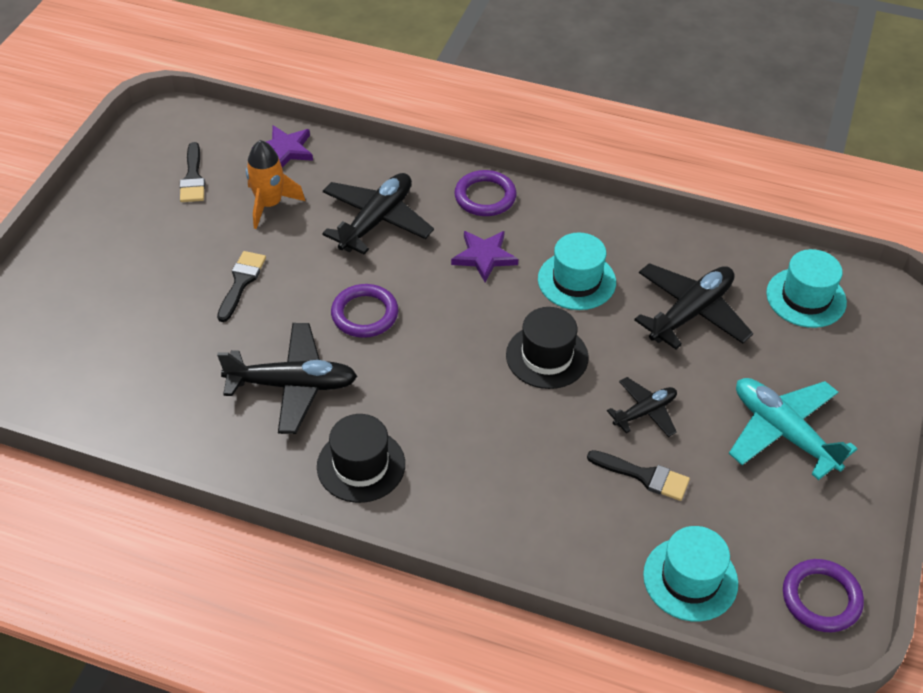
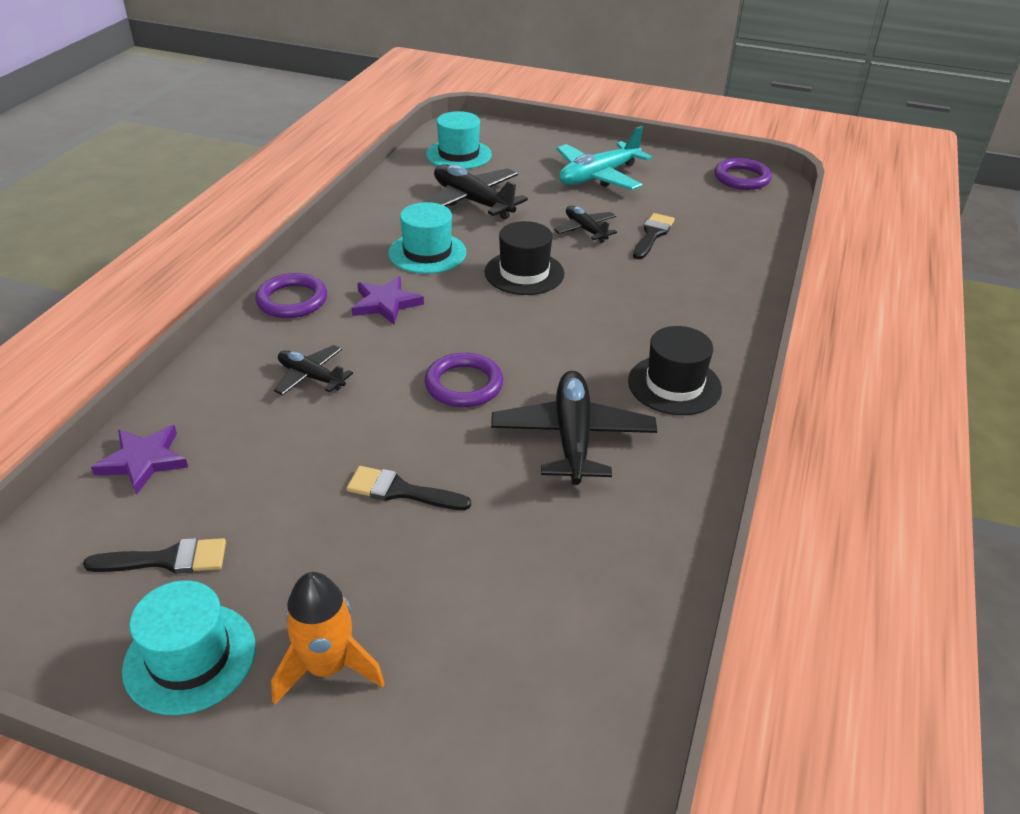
camera: 90 degrees left, 10 degrees down
(269, 204) = (254, 471): orange rocket -> orange rocket (327, 667)
(376, 221) = (311, 377): black plane -> black plane, size x0.58
(690, 579) = (744, 223): turquoise hat -> turquoise hat (190, 658)

